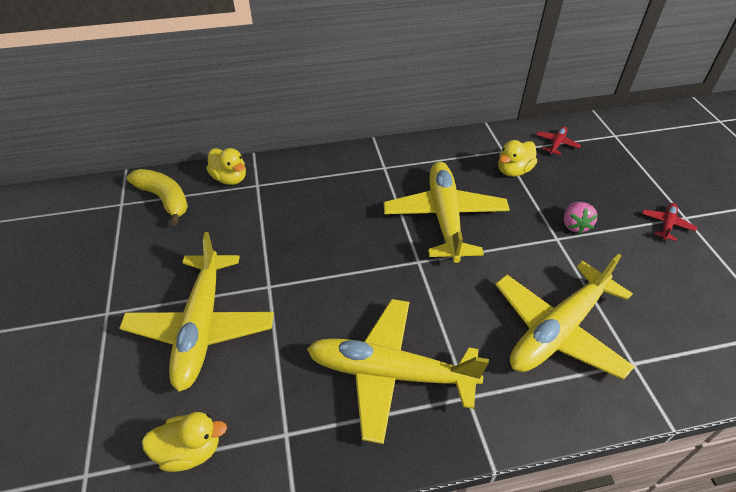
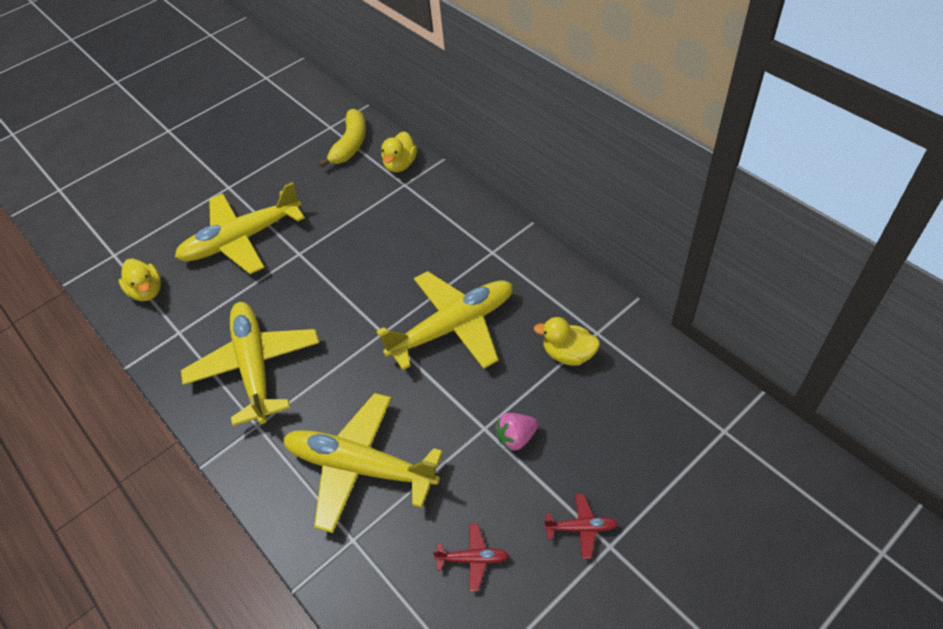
camera: 65 degrees right, 5 degrees up
(556, 144) = (652, 376): red plane -> red plane (472, 559)

